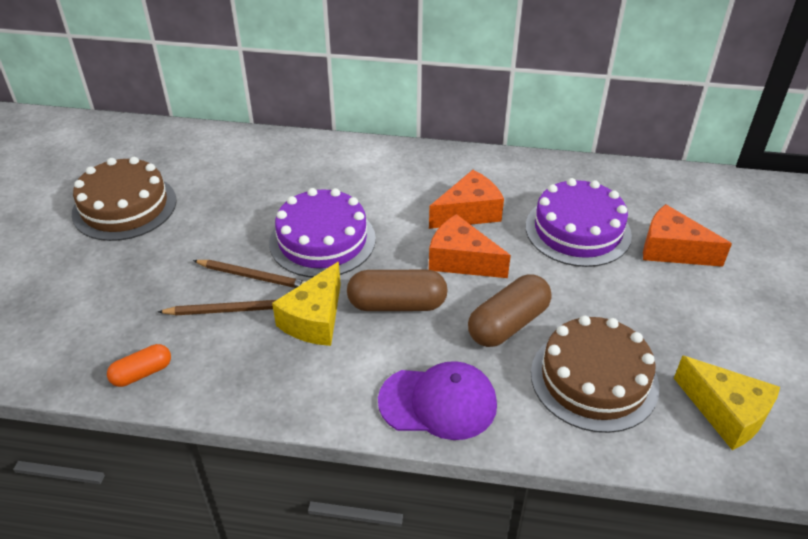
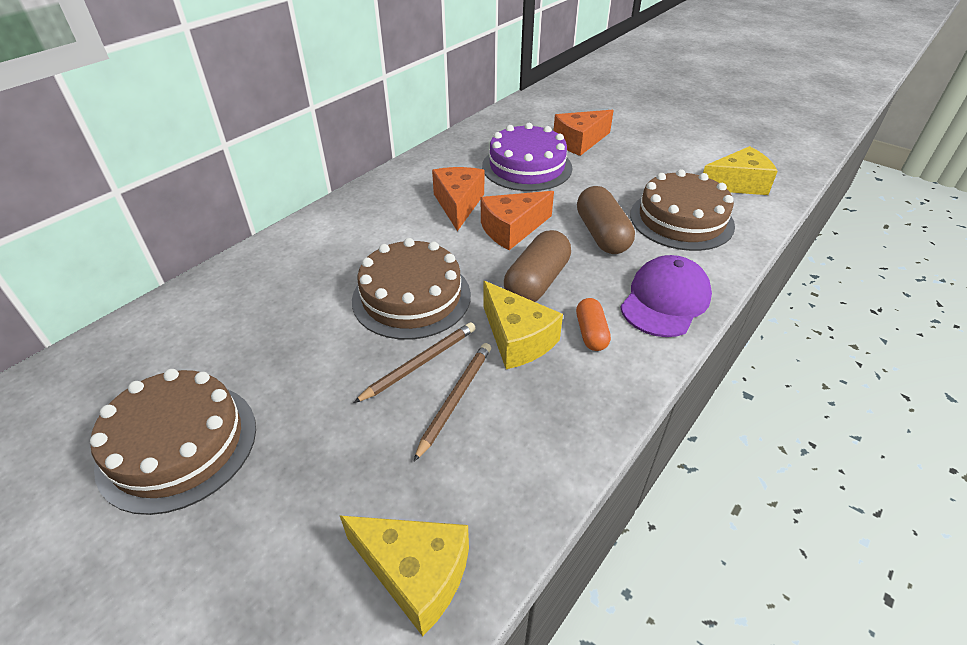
camera: 60 degrees left, 0 degrees up
(76, 352) = (415, 574): none -> yellow cheese
(142, 373) = (500, 508): orange capsule -> orange capsule (591, 333)
(322, 240) = (411, 297): purple cake -> brown cake

